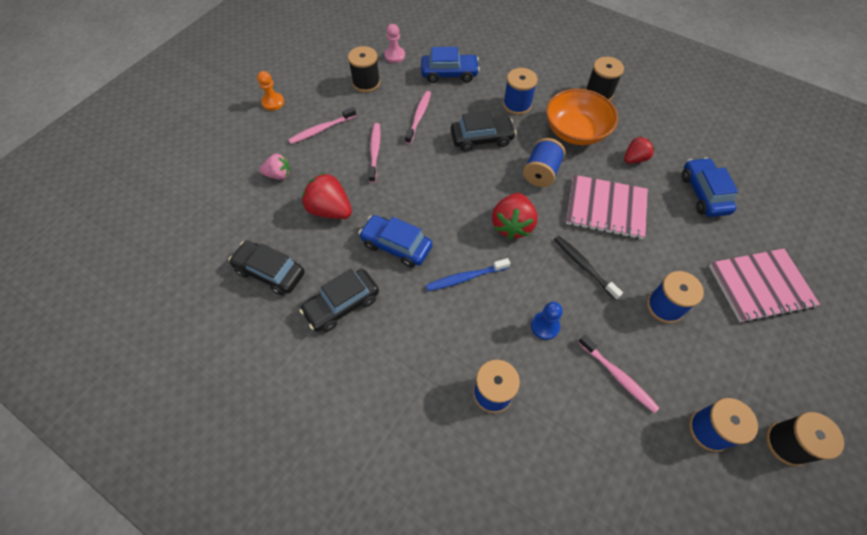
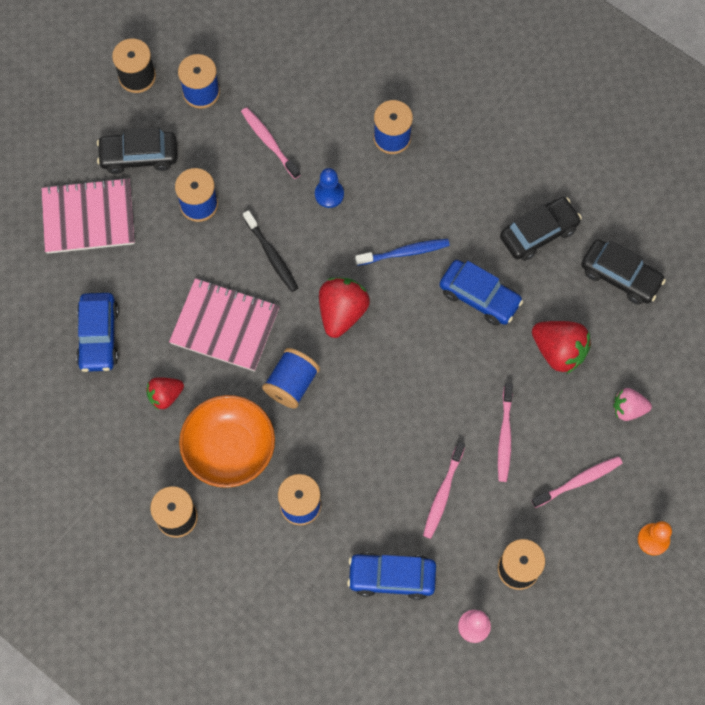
camera: 175 degrees left, 10 degrees up
(481, 139) = (360, 446): black car -> black car (139, 156)

